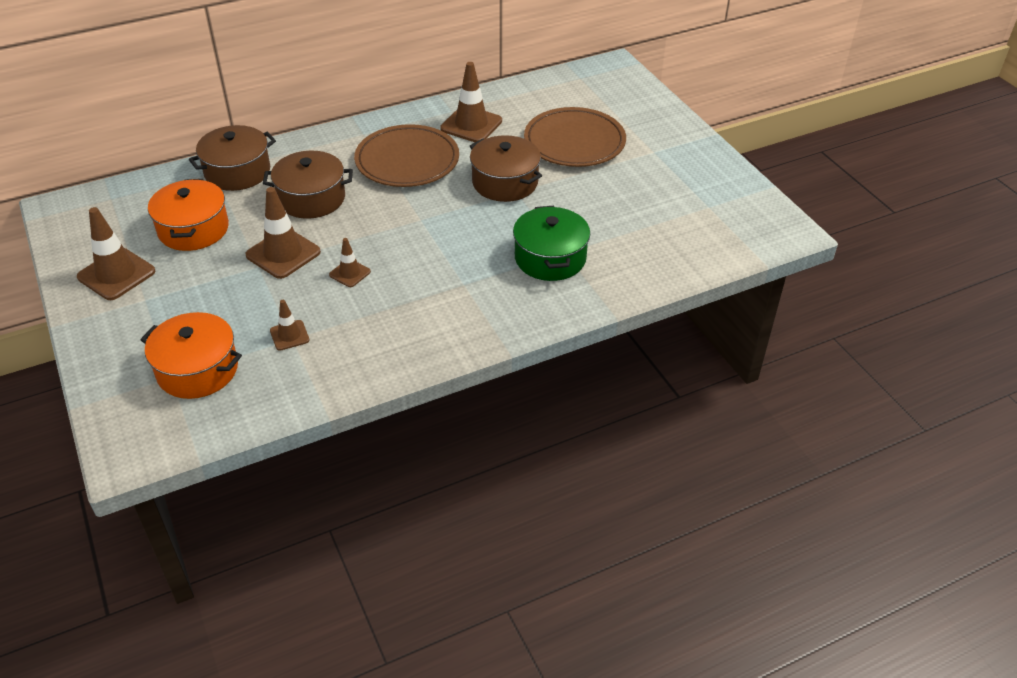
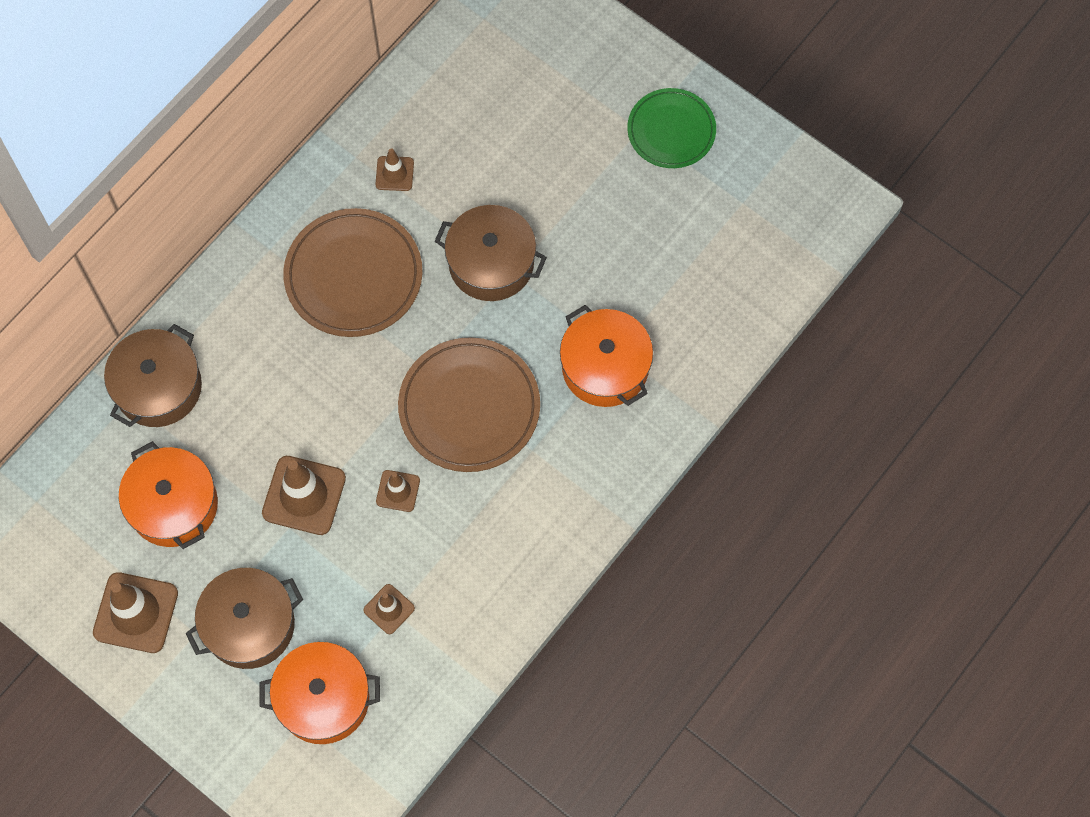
camera: 25 degrees left, 25 degrees up
(311, 198) = (279, 392): brown pot -> brown pot (249, 625)
(471, 125) = (394, 173): brown traffic cone -> brown traffic cone, size x0.55
(550, 258) = (605, 367): green pot -> orange pot
(574, 142) = (537, 152): brown plate -> brown plate (469, 407)
(676, 158) = (671, 131): none -> green plate

